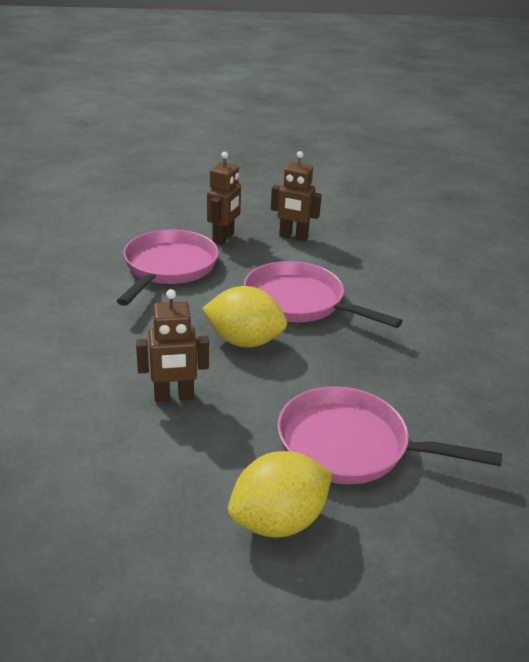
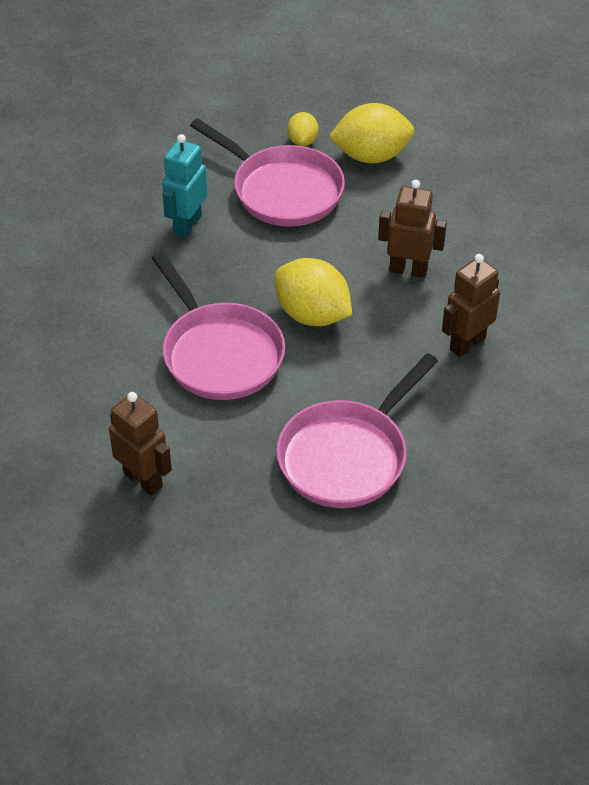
camera: 155 degrees left, 15 degrees up
(223, 238) = (244, 502): brown robot -> brown robot (467, 343)
(375, 518) = (302, 141): none -> yellow lemon
(412, 387) = (187, 225): none -> turquoise robot

